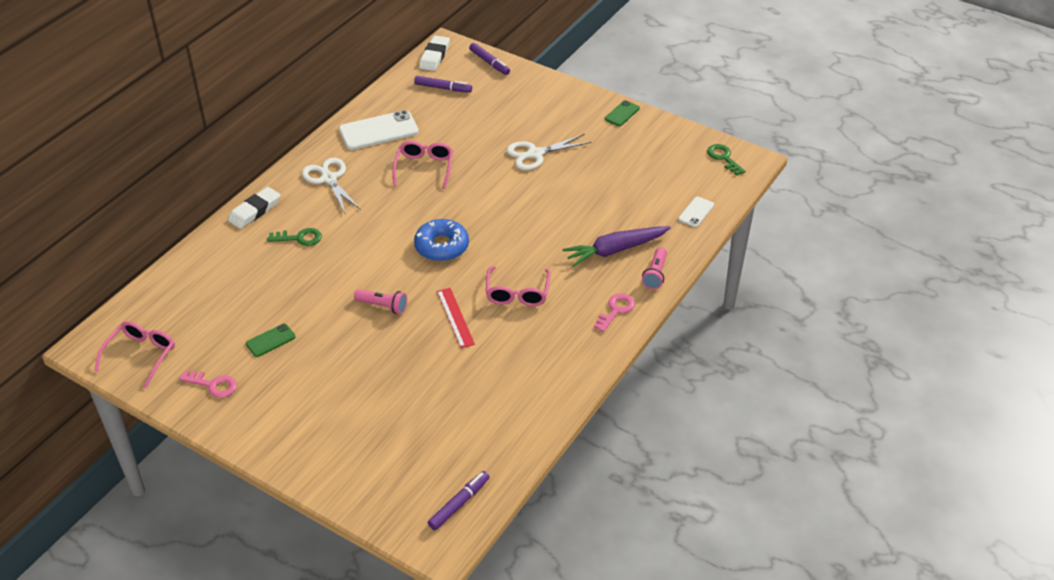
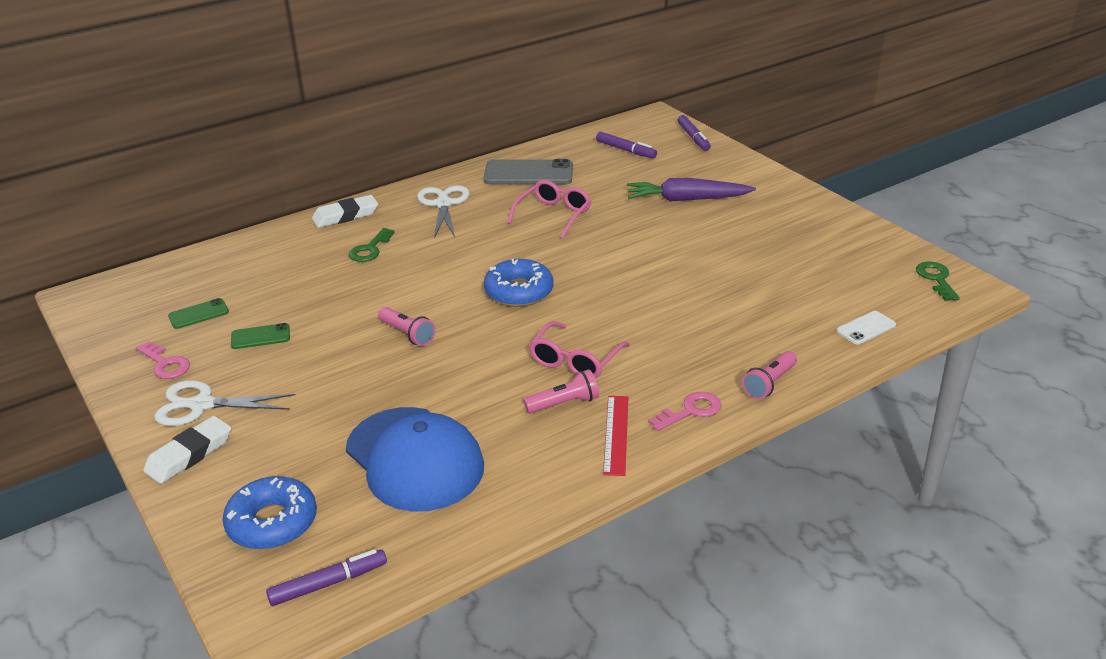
camera: 25 degrees right, 10 degrees down
(141, 355) = (122, 317): pink glasses -> none
(299, 238) = (370, 249): green key -> green key turned 90 degrees clockwise
(378, 131) = (528, 173): white phone -> grey phone
(391, 477) = (272, 522): none -> blue donut
(434, 56) = (636, 123): white eraser -> white eraser (189, 454)
(455, 317) = (482, 367): red ruler -> red ruler (616, 434)
(455, 402) = (414, 459): none -> blue cap
(530, 329) = (564, 403): none -> pink flashlight
(535, 154) = (692, 227): white scissors -> white scissors (202, 405)
(615, 250) = (731, 344): purple carrot -> purple carrot (686, 199)
(622, 114) = (824, 210): green phone -> green phone (198, 314)

